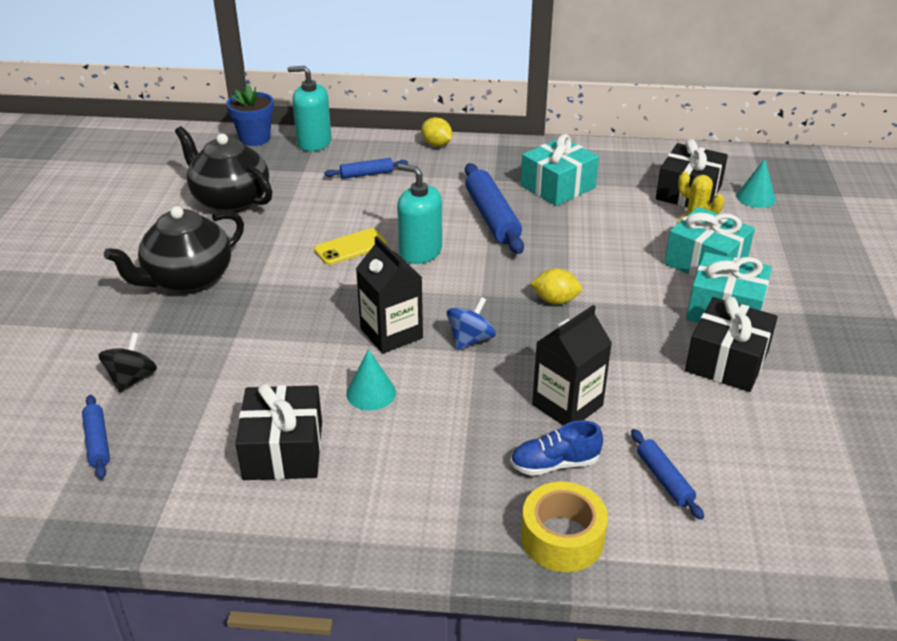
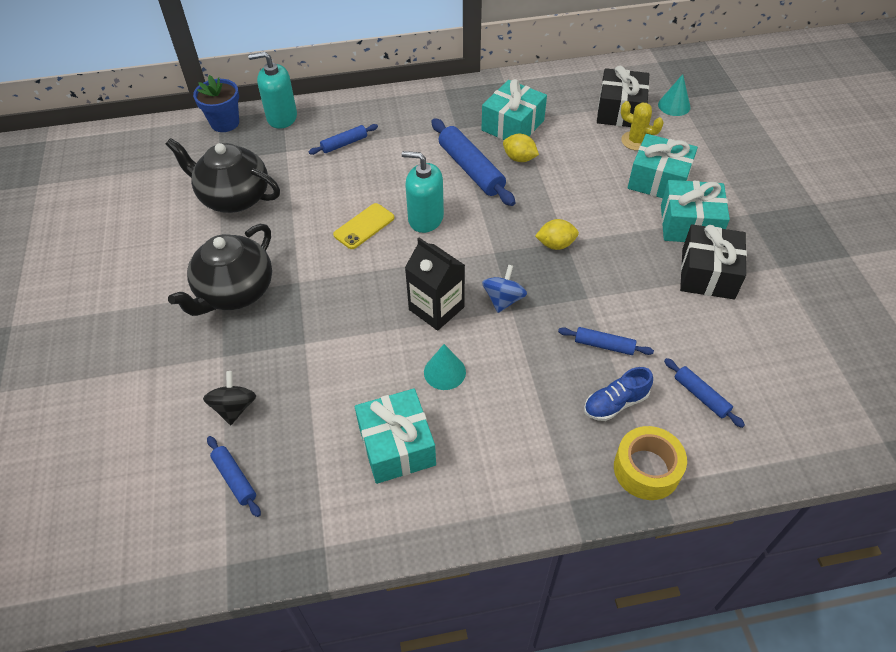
camera: 15 degrees left, 15 degrees up
(283, 450) = (397, 446): black gift -> turquoise gift
(436, 144) = (392, 99): yellow lemon -> yellow lemon (519, 158)
(567, 405) = (604, 345): black carton -> blue rolling pin

